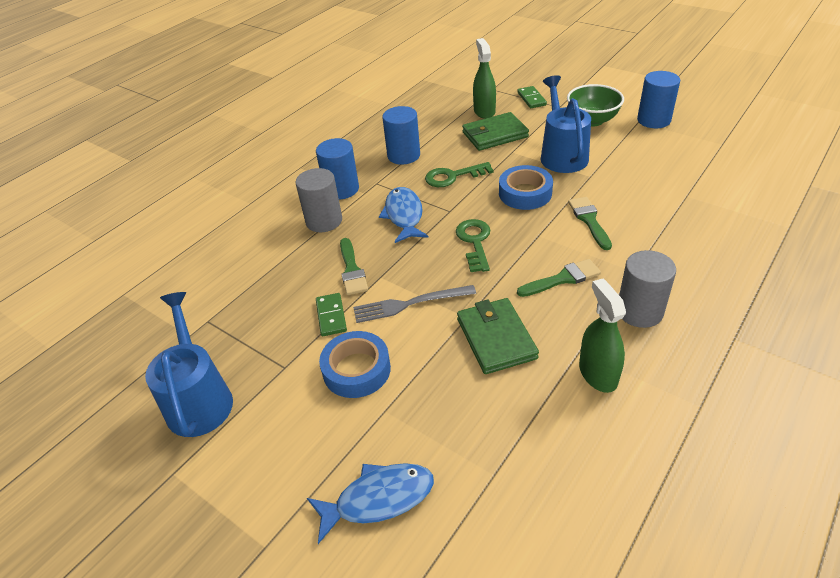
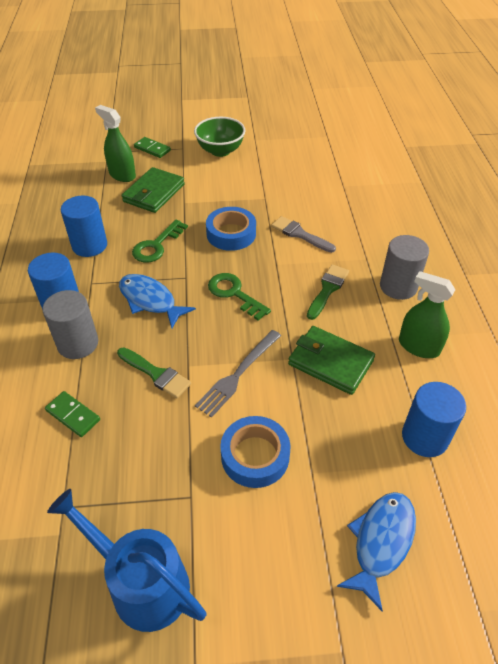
camera: 45 degrees left, 5 degrees up
(331, 316) = (182, 425): green domino -> green domino (73, 415)
(562, 154) = (226, 189): blue watering can -> none
(589, 220) = (300, 234): green brush -> grey brush
(653, 120) = (264, 134): blue cylinder -> blue cylinder (425, 437)

